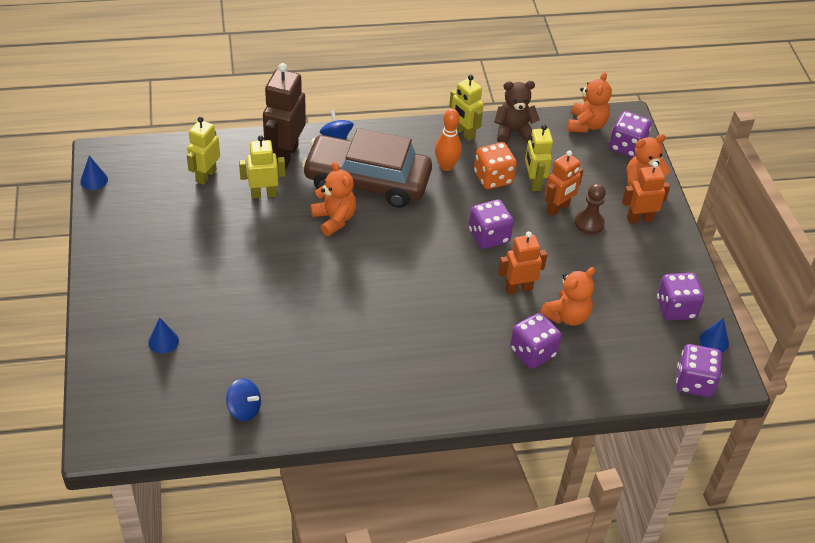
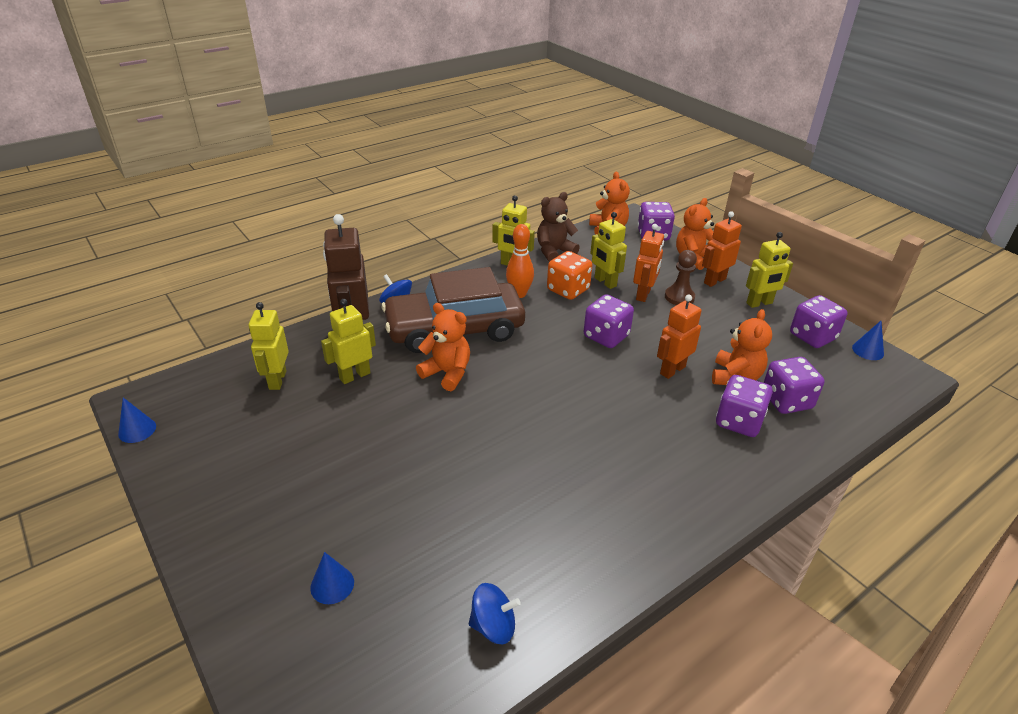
camera: 25 degrees left, 10 degrees down
(660, 258) = (759, 303): none -> yellow robot
(694, 382) = (891, 390): purple dice -> purple dice (786, 401)

